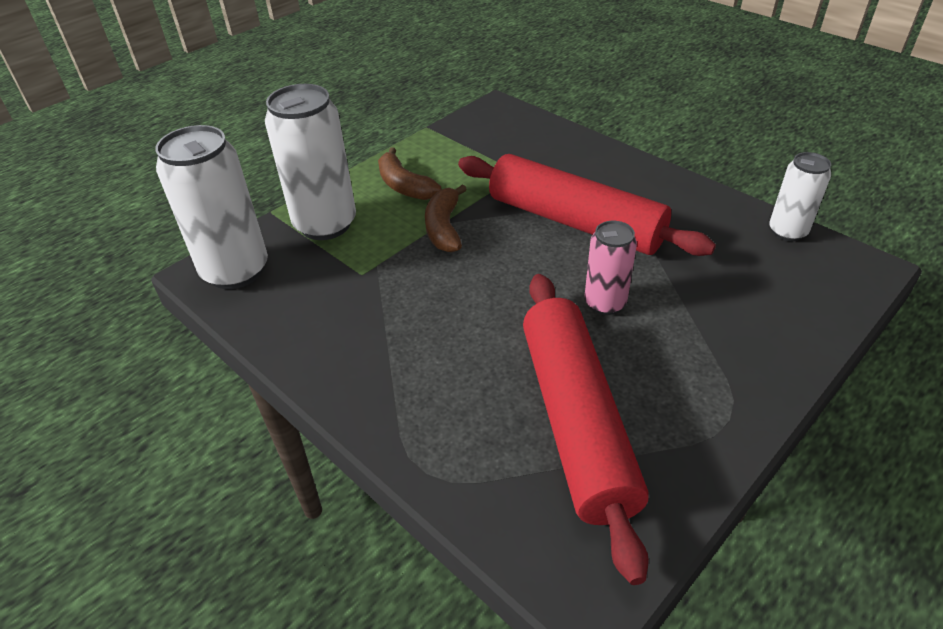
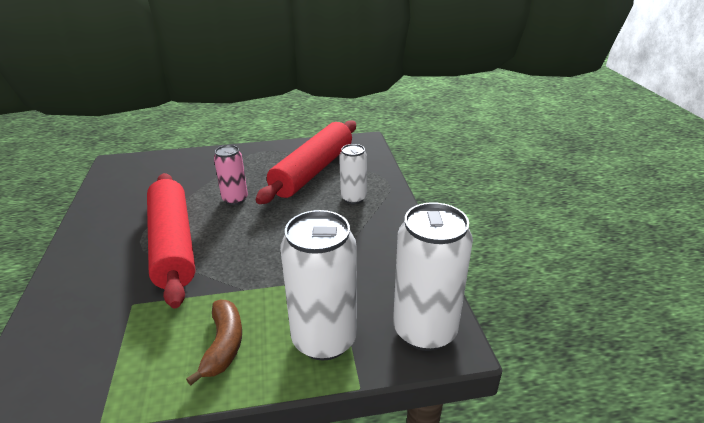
camera: 145 degrees left, 10 degrees down
(444, 228) = (248, 284): brown banana -> none
(787, 231) = (102, 187): white can -> white can (353, 198)

